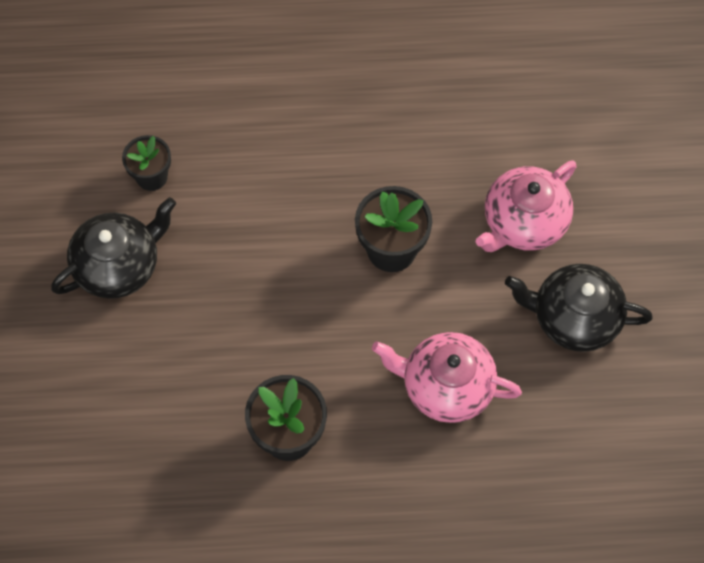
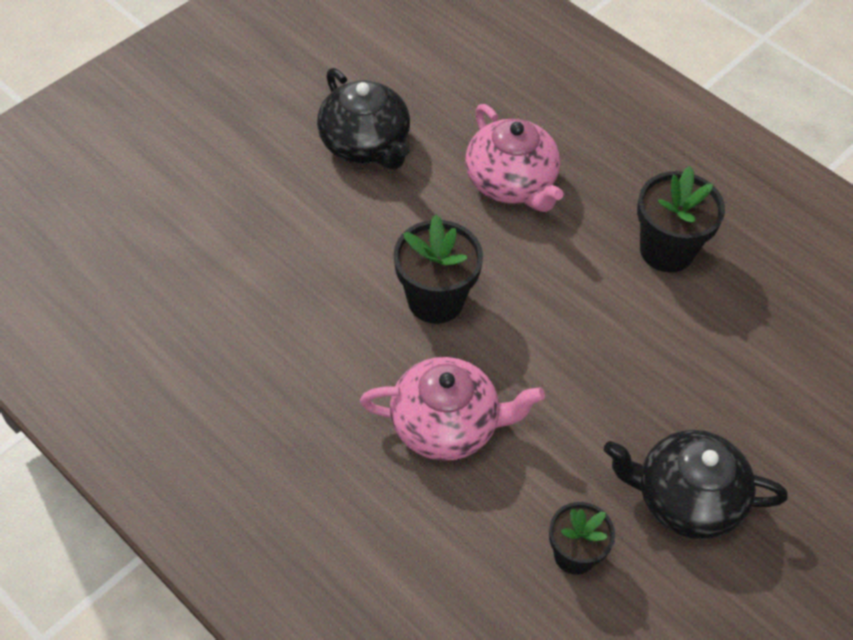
camera: 135 degrees left, 10 degrees down
(523, 222) = (311, 228): pink teapot -> pink teapot (446, 425)

